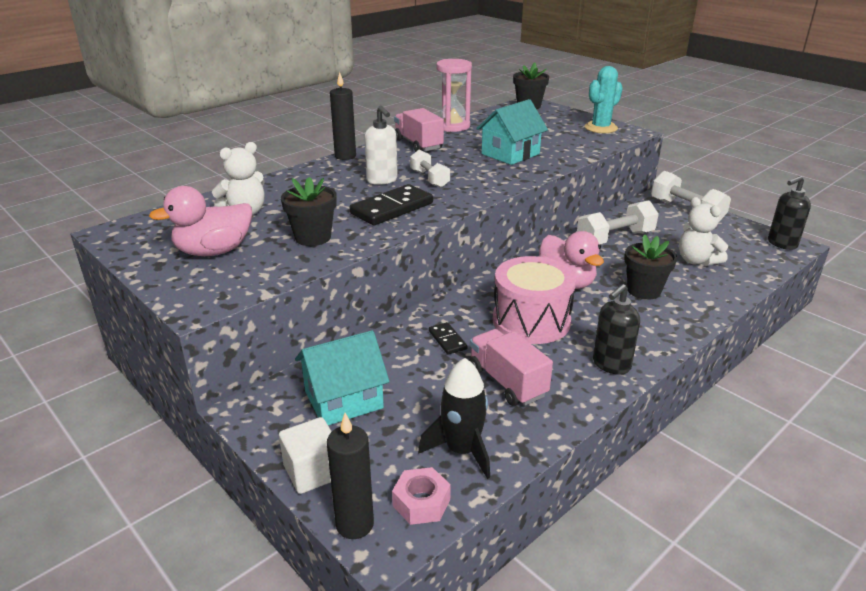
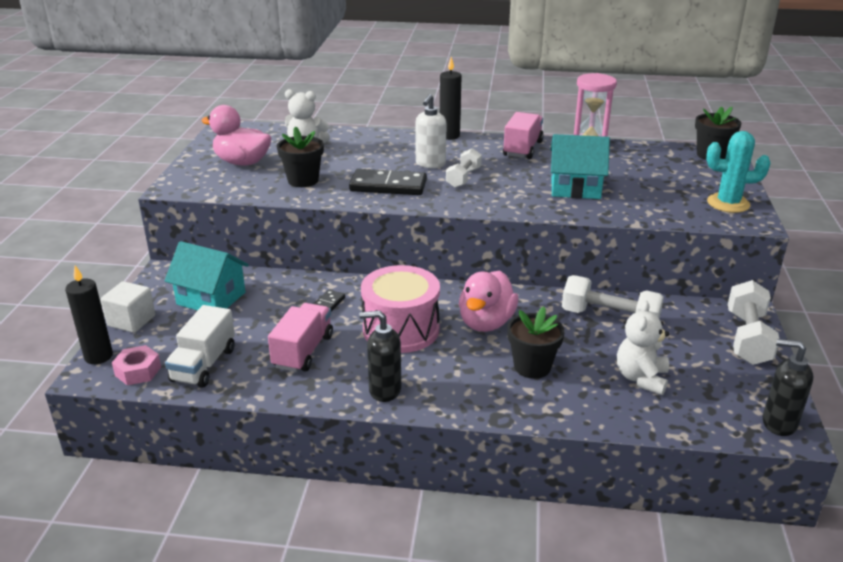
camera: 50 degrees right, 0 degrees up
(462, 450) = (204, 365): black rocket -> white truck

